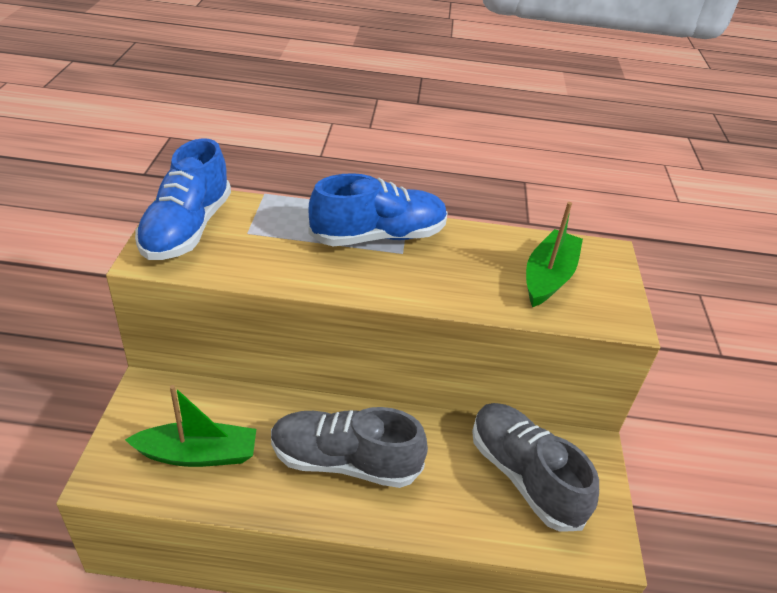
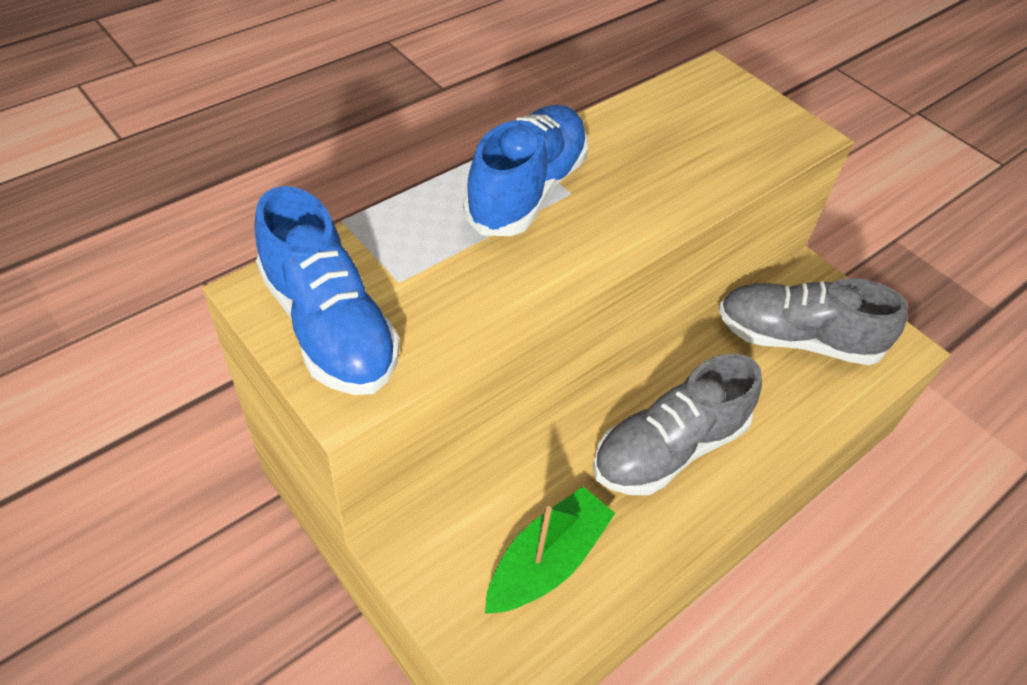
camera: 45 degrees left, 10 degrees up
(548, 277) = (709, 131): green boat -> none

